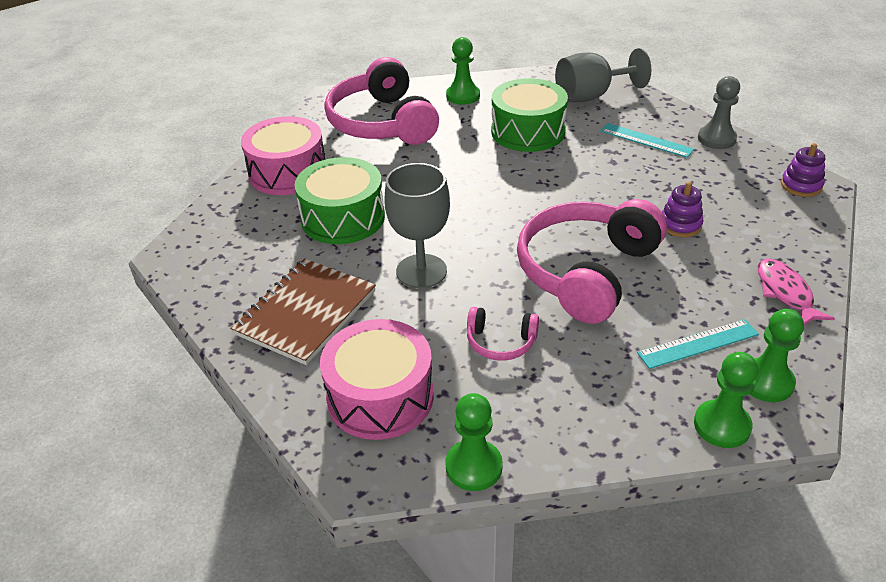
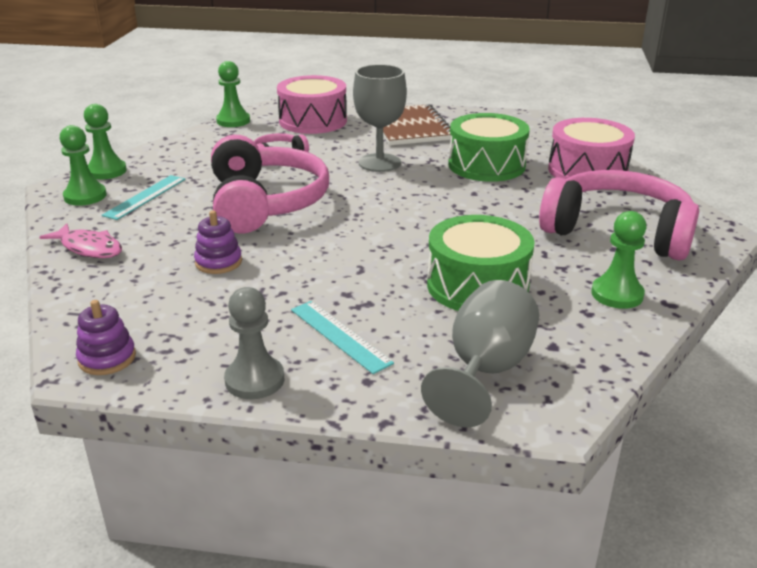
camera: 135 degrees right, 10 degrees down
(646, 140) = (340, 336): turquoise ruler -> turquoise ruler turned 60 degrees clockwise

